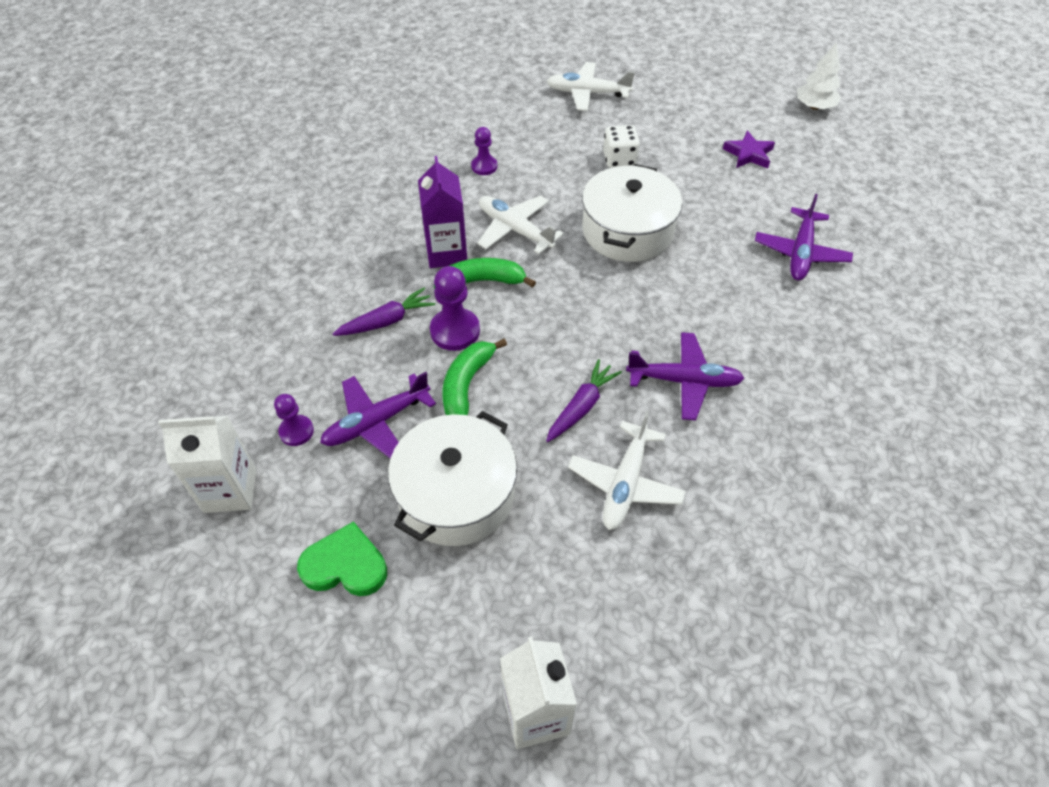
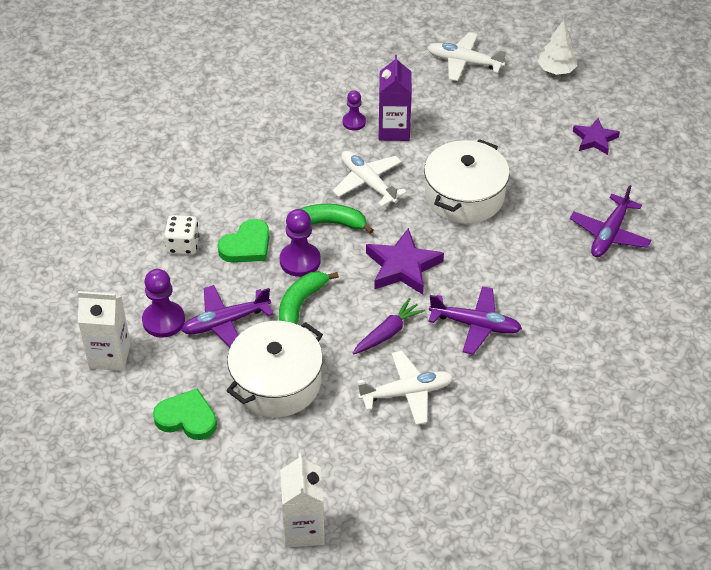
camera: 10 degrees right, 5 degrees down
(296, 431) = (163, 321): purple pawn -> purple pawn, size x1.61
(387, 321) = (246, 245): purple carrot -> green heart
(446, 253) = (306, 195): purple carton -> purple carton (394, 130)
(579, 321) = (402, 266): none -> purple star
(619, 159) = (475, 130): white dice -> white dice (183, 245)
(625, 483) = (407, 393): white plane -> white plane turned 135 degrees counterclockwise
(814, 107) = (673, 100): white tree -> white tree (556, 70)

